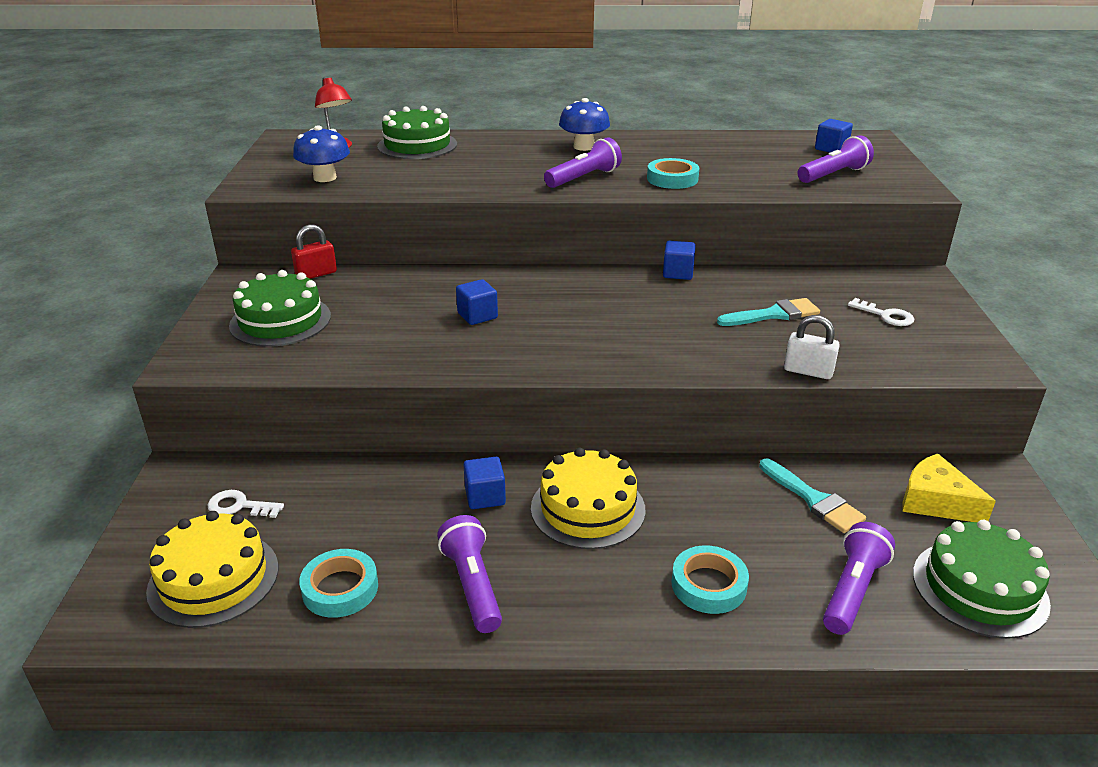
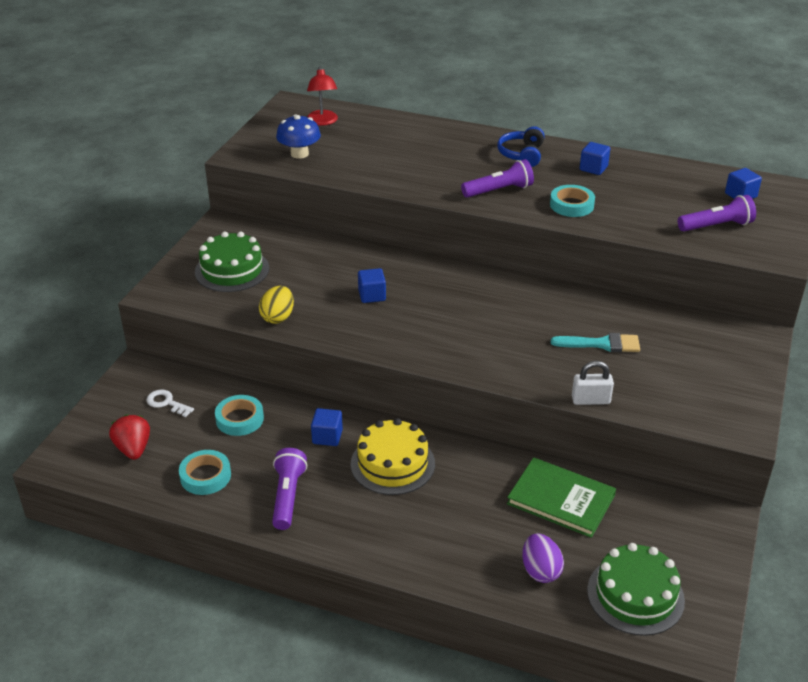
camera: 20 degrees right, 5 degrees up
(213, 578) = (133, 449): yellow cake -> red strawberry
(316, 274) = (274, 232): red padlock -> none
(370, 360) = (278, 317): none -> yellow egg
(417, 145) = (387, 129): green cake -> none
(584, 147) = (522, 155): blue mushroom -> blue headphones
(677, 273) = (551, 288): blue cube -> blue cube (593, 168)
(708, 585) = (442, 539): turquoise tape -> turquoise tape (240, 419)
(808, 371) = (590, 400): white padlock -> white padlock turned 45 degrees counterclockwise
(813, 499) = (561, 499): turquoise brush -> green book
(852, 590) = (540, 571): purple flashlight -> purple egg
(886, 315) = (695, 365): white key -> none
(935, 501) = (654, 525): yellow cheese -> none

